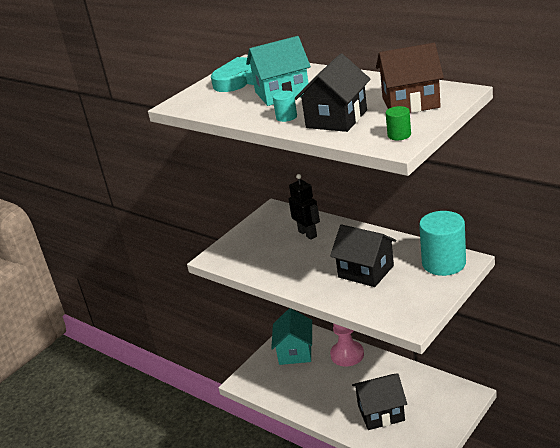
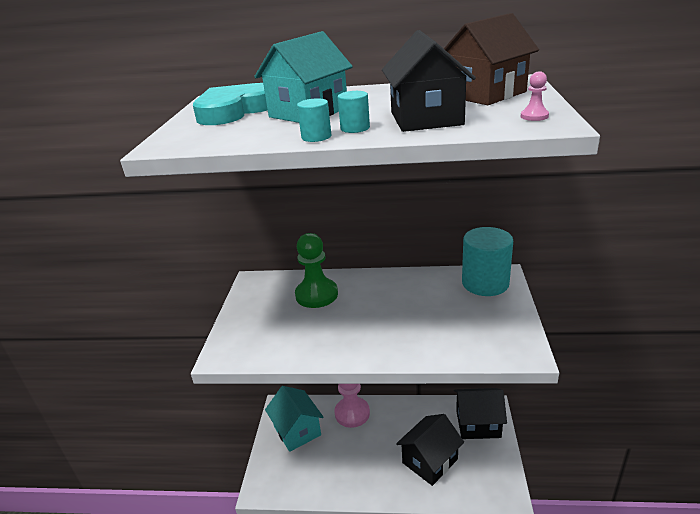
camera: 35 degrees left, 0 degrees up
(257, 119) = (316, 137): none -> turquoise cylinder
(308, 234) = (316, 295): black robot -> green pawn
(366, 271) = (419, 314): black house -> black house (478, 424)
(399, 135) = (534, 116): green cylinder -> pink pawn

